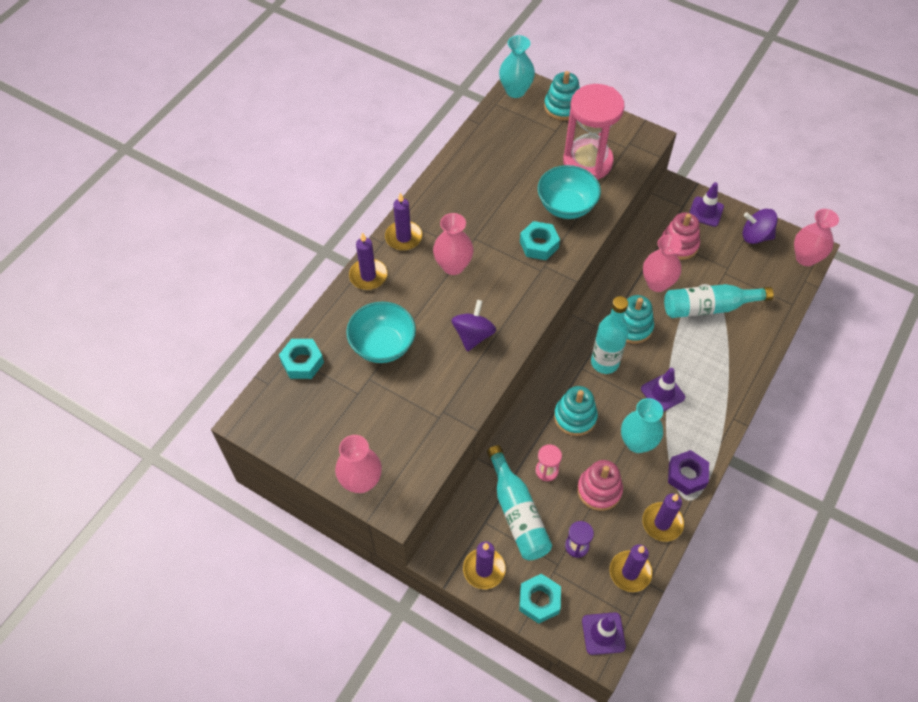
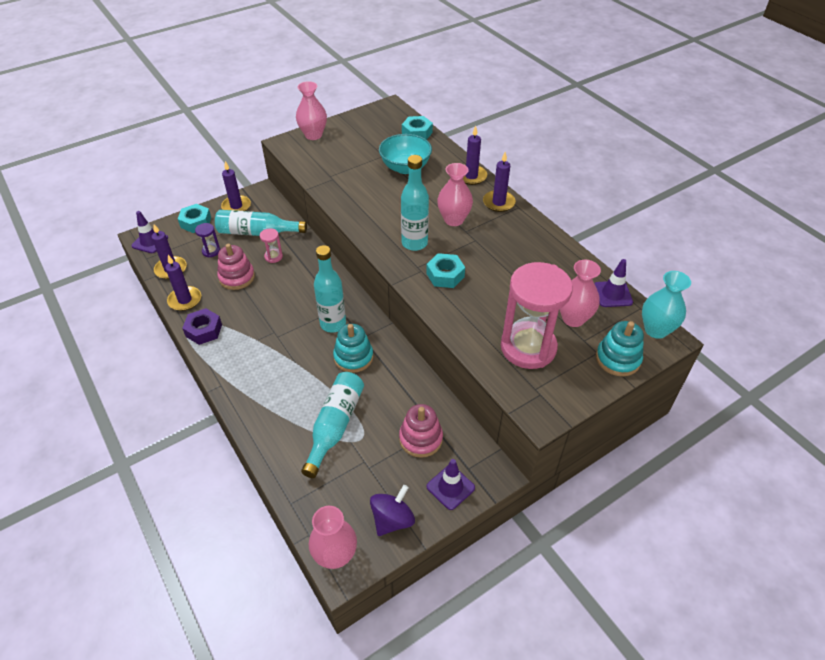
camera: 115 degrees right, 10 degrees down
(473, 335) = (382, 210): purple spinning top -> none
(509, 285) = (414, 243): none -> turquoise bottle
(566, 206) = (479, 309): turquoise bowl -> none
(575, 417) = (301, 287): turquoise stacking toy -> none
(637, 442) = (252, 313): turquoise vase -> none
(657, 283) = (386, 397): pink vase -> pink vase (573, 318)
(662, 393) = (279, 348): purple traffic cone -> purple traffic cone (612, 294)

